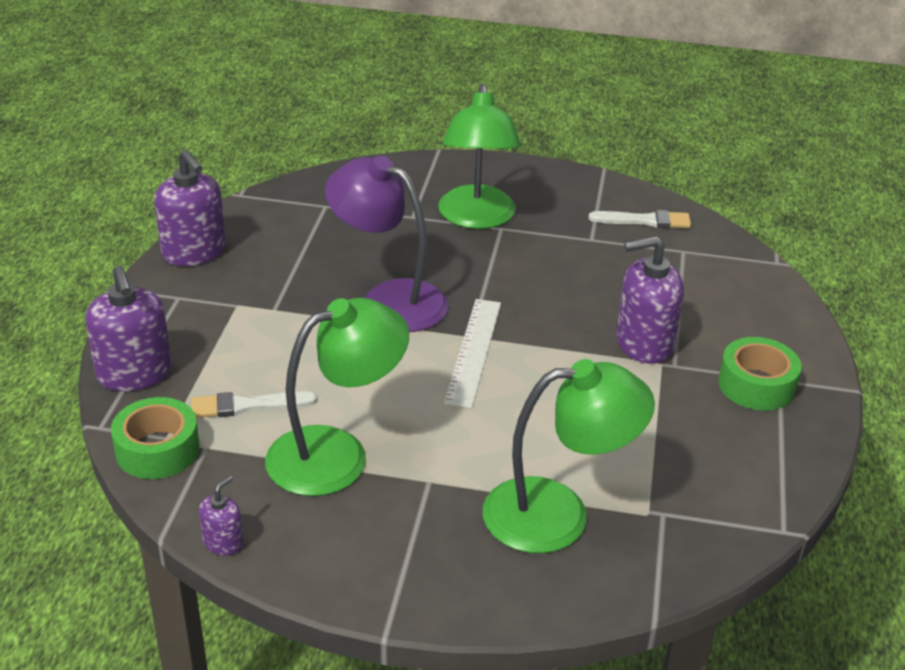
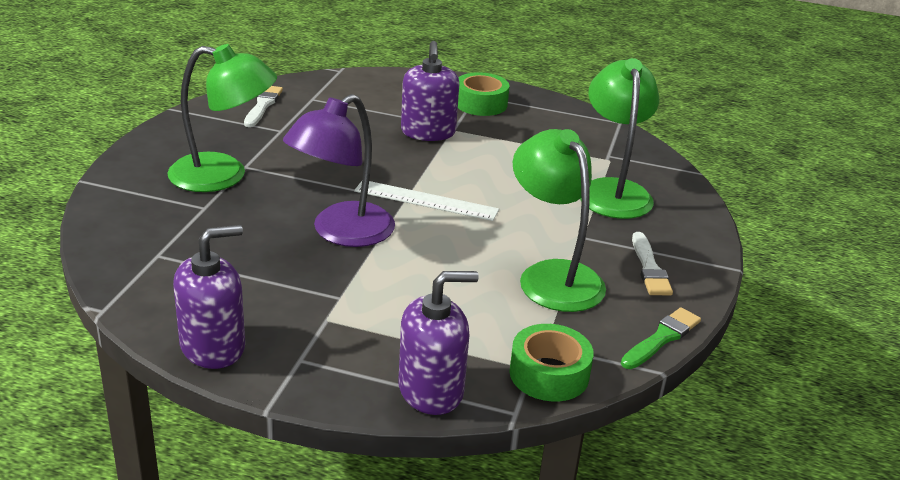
camera: 85 degrees left, 5 degrees down
(223, 542) = (662, 338): purple soap dispenser -> green brush
(247, 405) = (488, 319): white brush -> white brush (649, 268)

